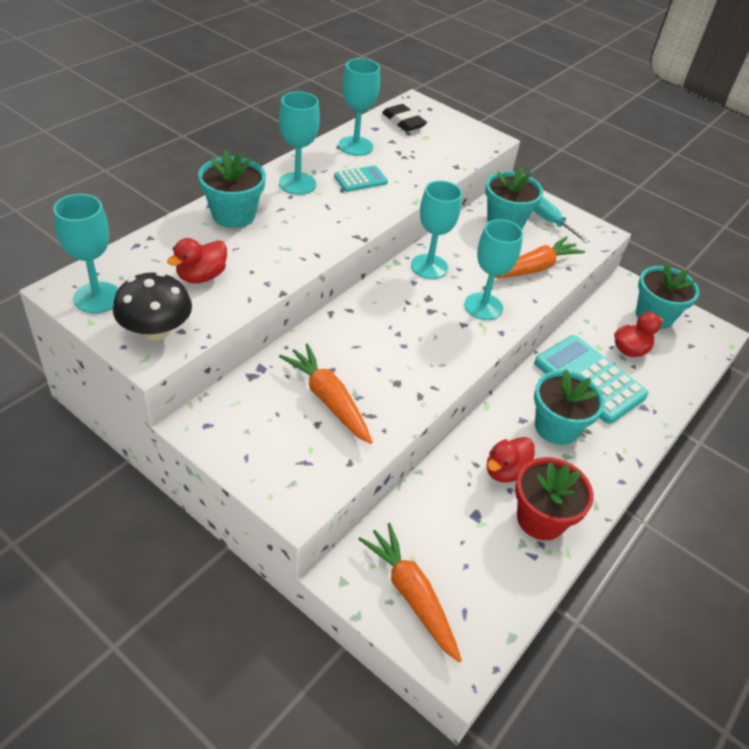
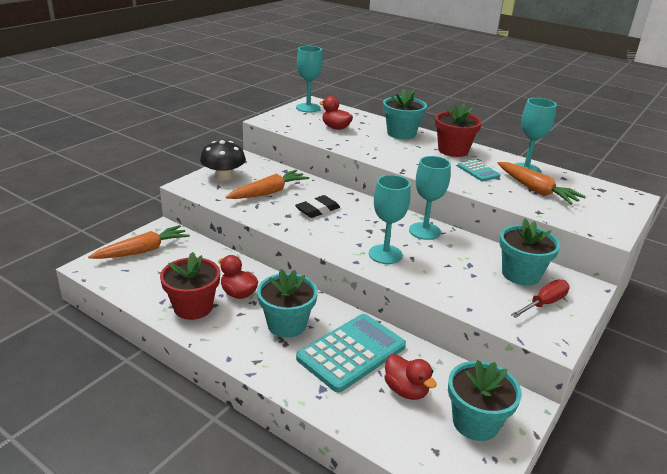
camera: 90 degrees right, 15 degrees down
(156, 330) = (286, 120): black mushroom -> black mushroom (223, 176)
(297, 183) = (453, 150): turquoise goblet -> red flower pot
(403, 122) = (589, 190): black eraser -> black eraser (317, 210)
(534, 268) = (456, 286): orange carrot -> orange carrot (536, 190)
(550, 222) = (544, 303): turquoise screwdriver -> red screwdriver

